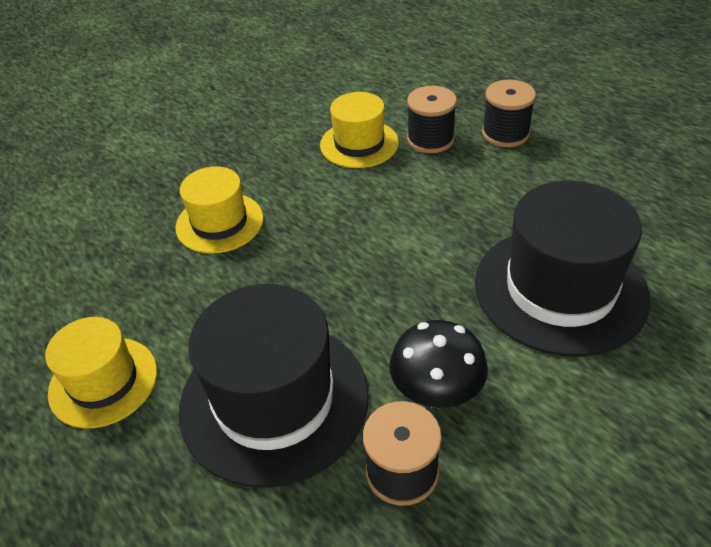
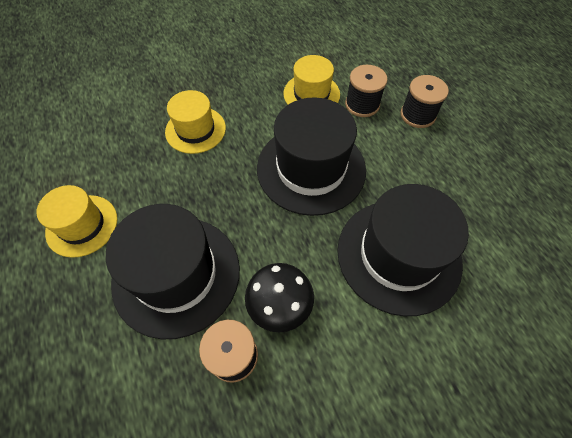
camera: 15 degrees right, 15 degrees up
(400, 225) = (311, 168): none -> black hat

